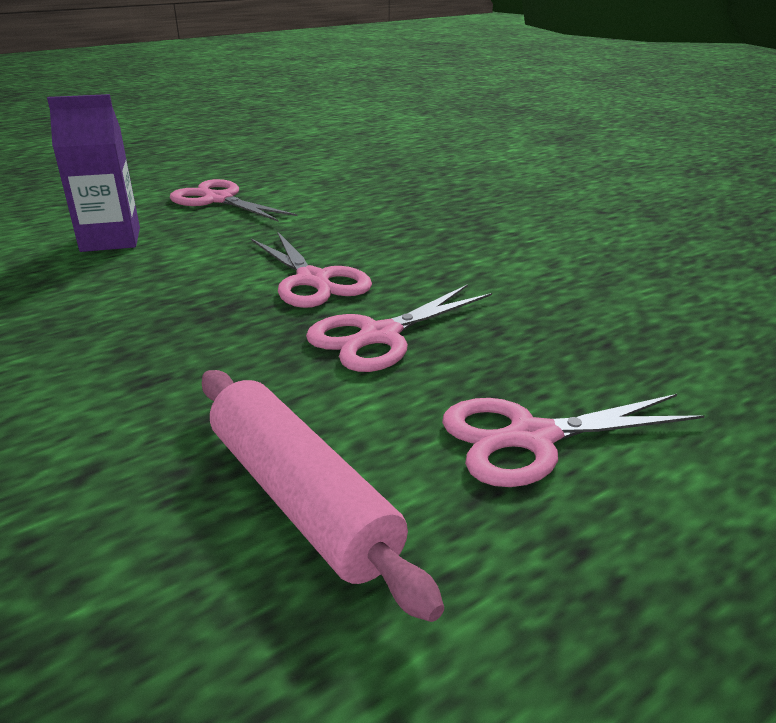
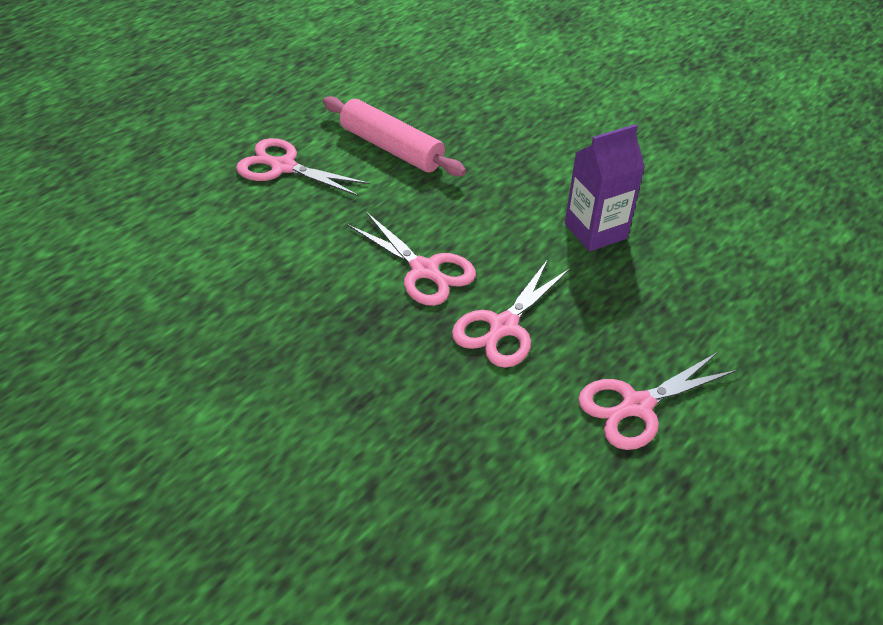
camera: 15 degrees left, 15 degrees up
(110, 240) = (221, 242): purple carton -> purple carton (595, 231)
(301, 498) = (516, 481): pink rolling pin -> pink rolling pin (391, 148)

